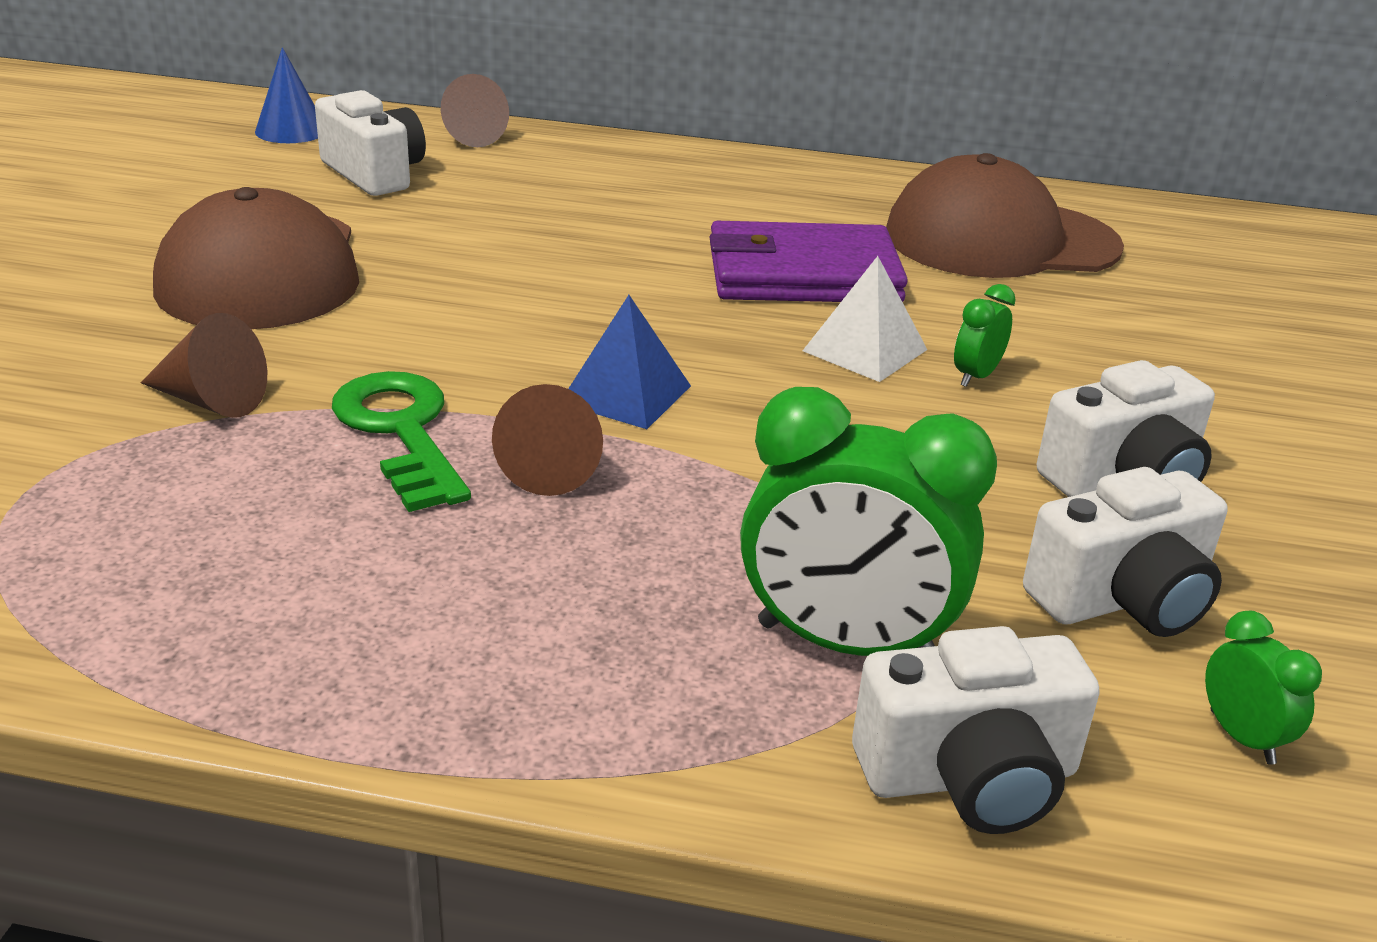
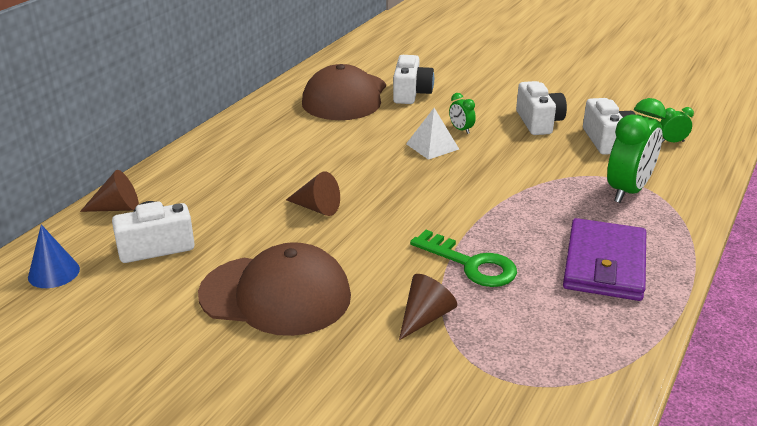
camera: 70 degrees left, 0 degrees up
(401, 432) = (470, 264): green key -> green key turned 135 degrees counterclockwise
(553, 467) = (508, 230): brown cone -> brown cone (317, 208)
(625, 394) = (452, 205): blue pyramid -> none
(803, 274) = (357, 145): purple wallet -> purple wallet (604, 264)
(969, 777) = (691, 185): white camera -> white camera (411, 93)

